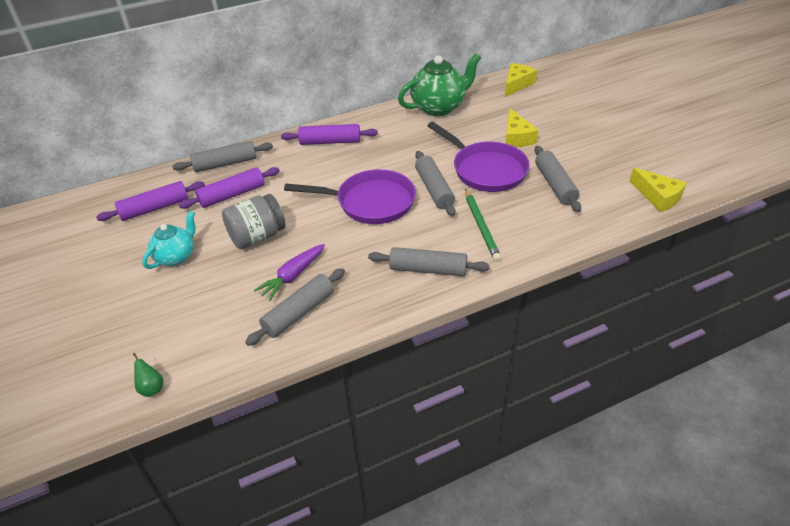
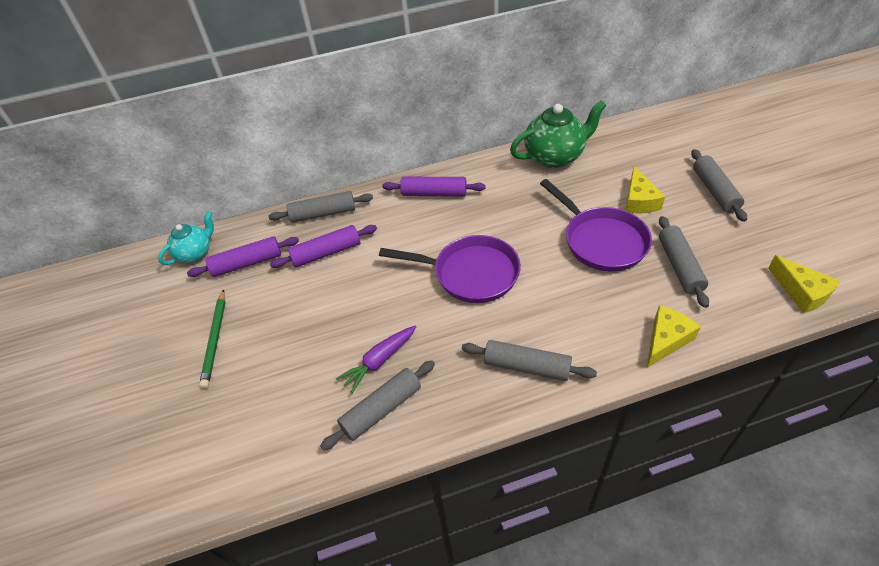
camera: 10 degrees right, 5 degrees up
(152, 388) = (220, 489): green pear -> none
(176, 256) = (262, 325): turquoise teapot -> turquoise teapot (195, 253)
(257, 236) = (347, 307): grey jar -> none
(434, 189) = (541, 262): grey rolling pin -> grey rolling pin (714, 191)
(481, 226) = (590, 315): green pencil -> green pencil (215, 339)
(516, 84) = (643, 132): yellow cheese -> yellow cheese (666, 340)

